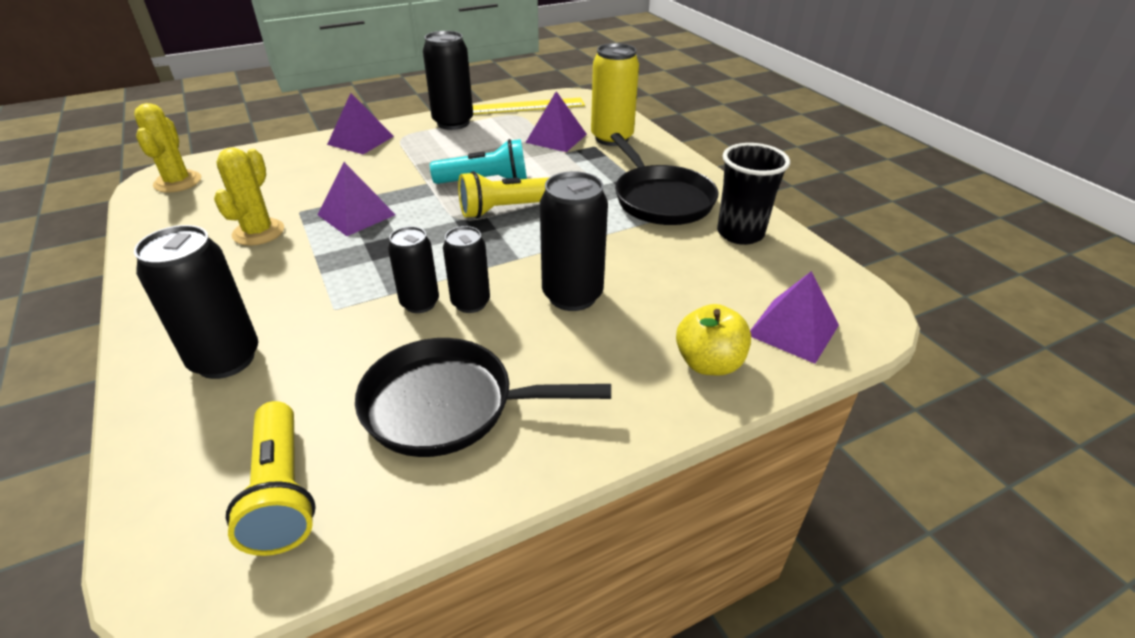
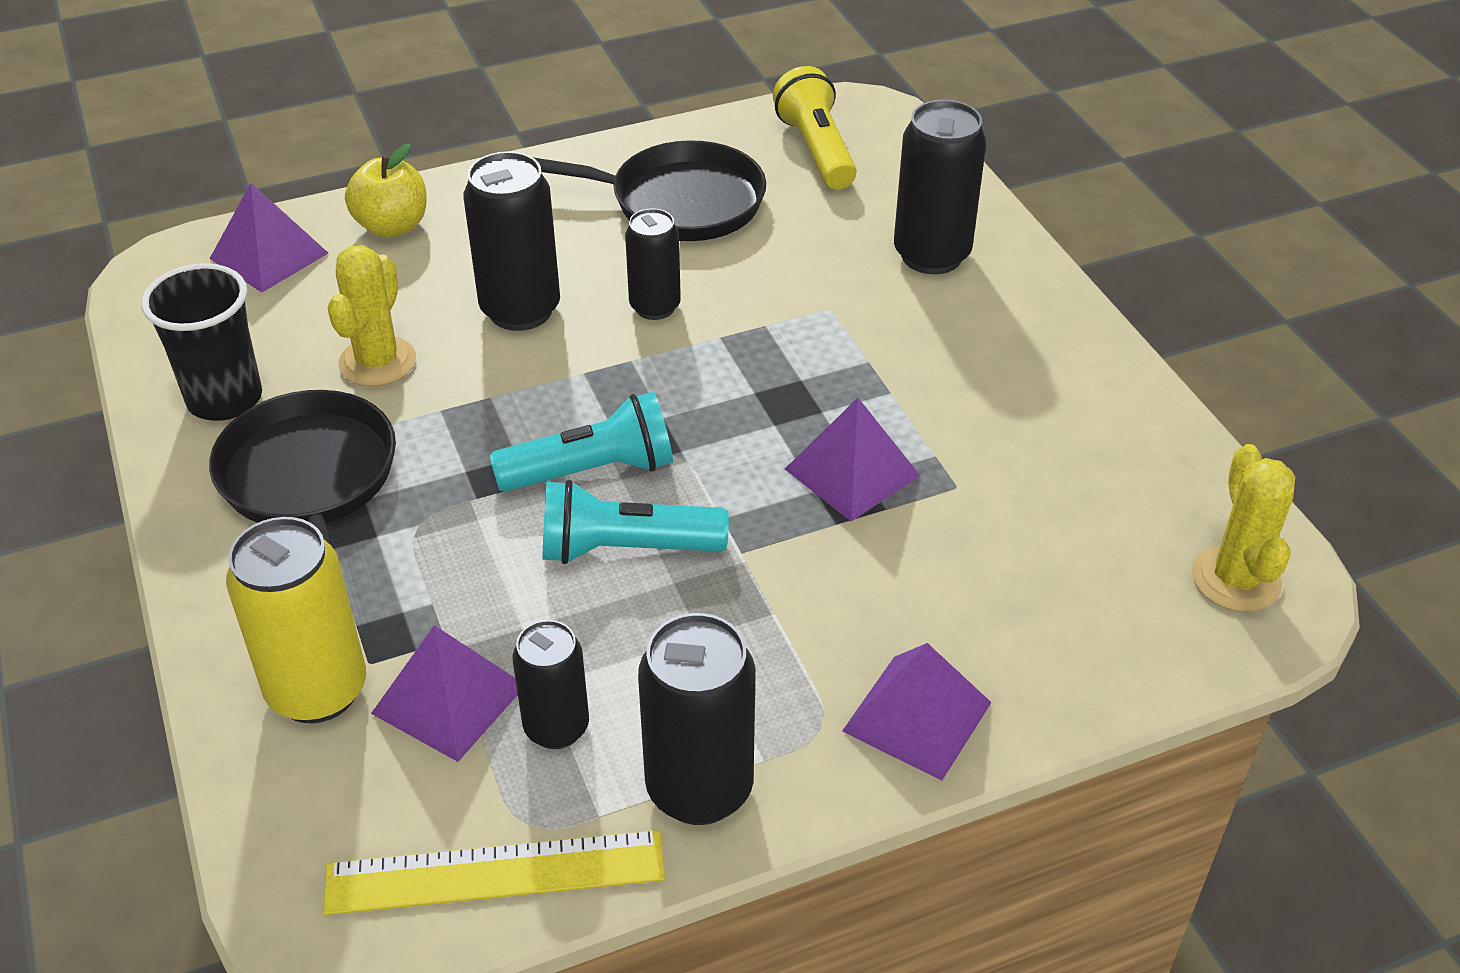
camera: 175 degrees left, 5 degrees up
(258, 232) = (1000, 441): yellow cactus -> yellow cactus (377, 362)
(420, 303) = (721, 310): black can -> black can (556, 727)
(506, 209) = (592, 471): yellow flashlight -> turquoise flashlight

